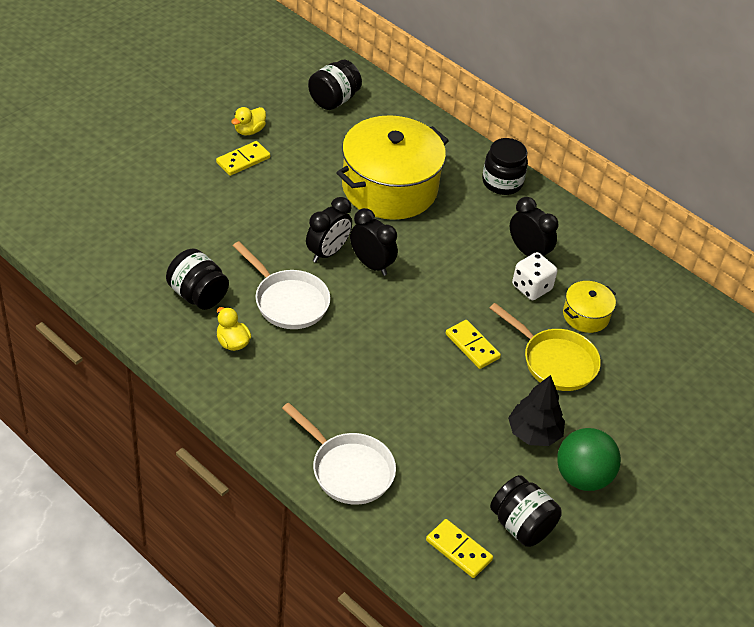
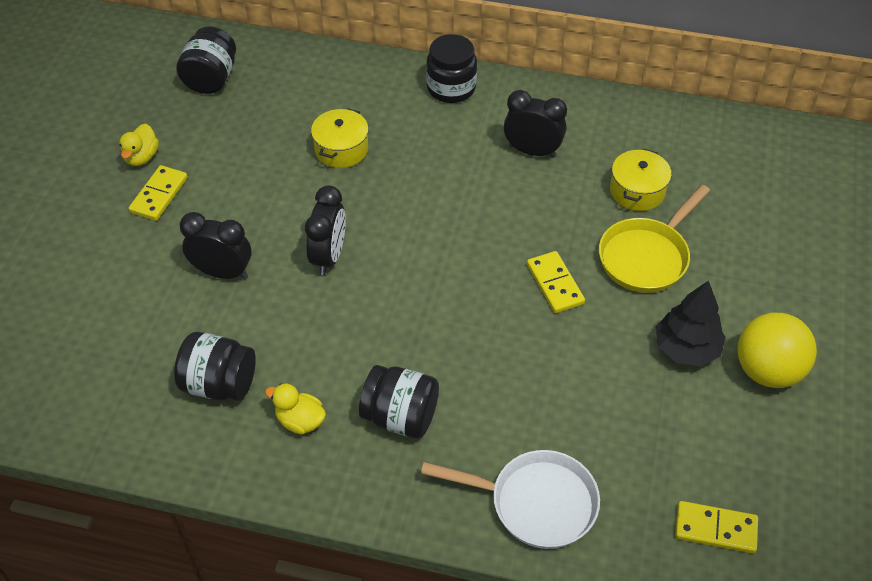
camera: 25 degrees left, 5 degrees up
(288, 301) = (327, 336): white pan -> none
(371, 264) = (385, 246): black clock -> black clock (222, 272)
(389, 187) = (341, 149): yellow pot -> yellow pot, size x0.46
(472, 346) = (555, 284): yellow domino -> yellow domino turned 45 degrees clockwise
(521, 525) = (753, 461): black jar -> black jar (400, 417)
(531, 287) = (564, 188): white dice -> none
(555, 361) = (646, 257): yellow pan -> yellow pan turned 120 degrees clockwise
(582, 477) = (767, 370): green ball -> yellow ball

